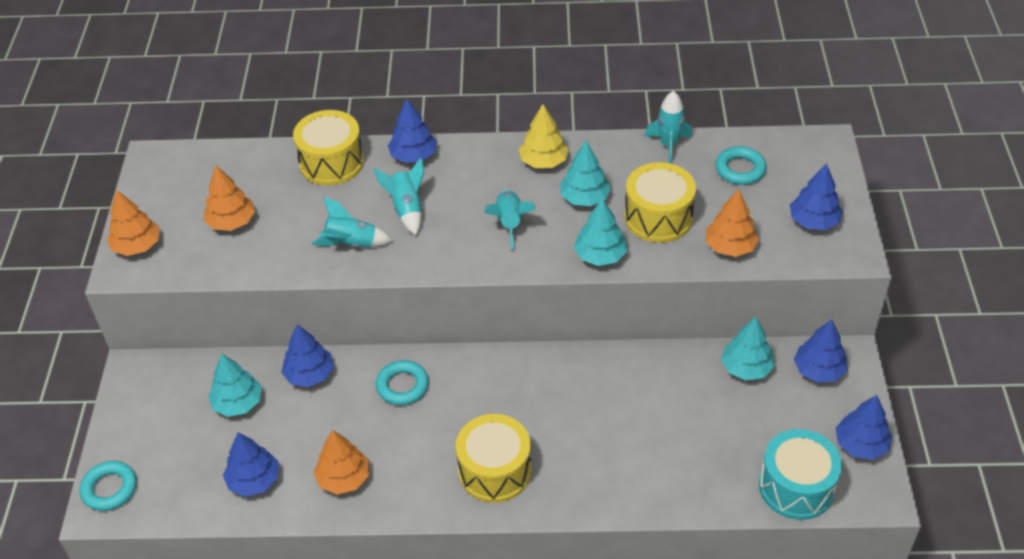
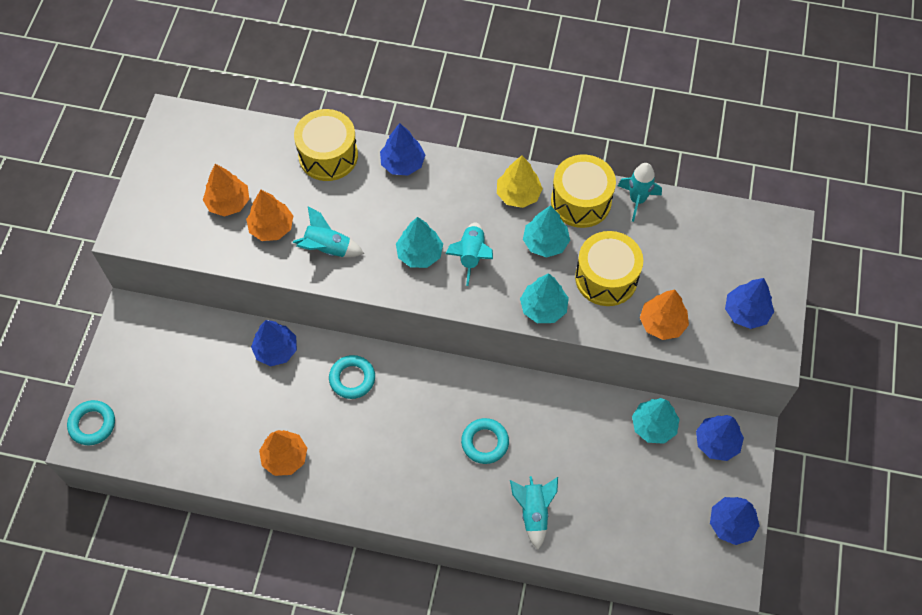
camera: 10 degrees right, 15 degrees up
(137, 246) = (143, 211): orange tree -> orange tree (271, 227)
(238, 403) = (211, 365): turquoise tree -> turquoise tree (420, 254)
(254, 480) = (211, 443): blue tree -> none
(407, 209) = (384, 221): turquoise rocket -> turquoise rocket (533, 512)
(495, 471) = (411, 478): yellow drum -> yellow drum (581, 201)
(740, 169) = (695, 241): turquoise ring -> turquoise ring (485, 442)
(796, 487) = (663, 551): turquoise drum -> none

